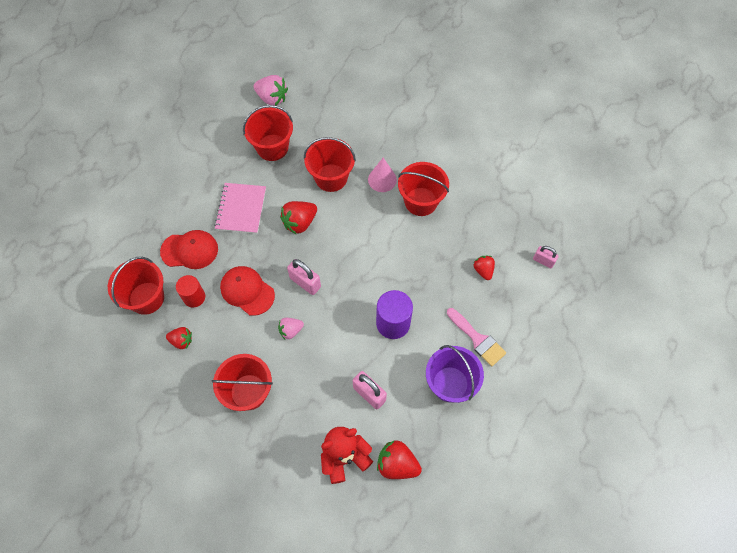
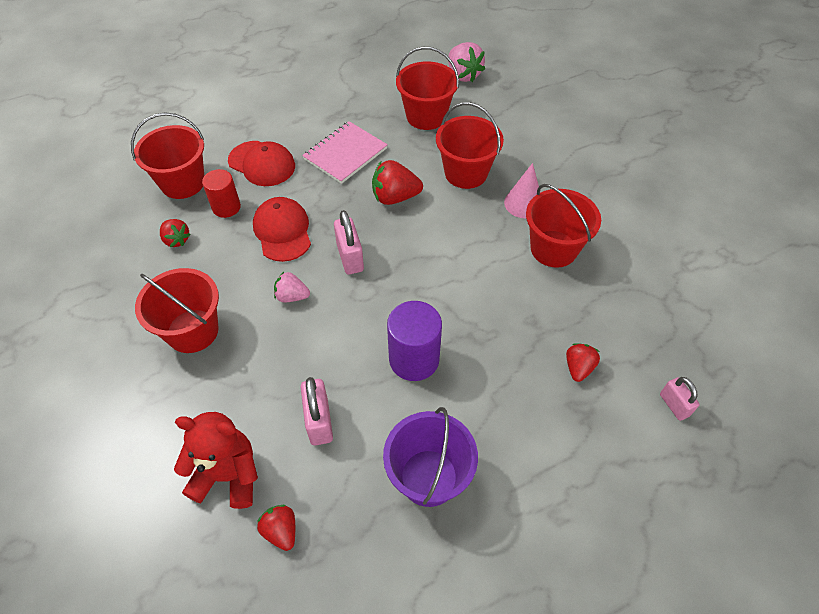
camera: 35 degrees right, 10 degrees down
(397, 464) = (281, 531): red strawberry -> red strawberry, size x0.63
(477, 339) = (508, 445): pink brush -> none

